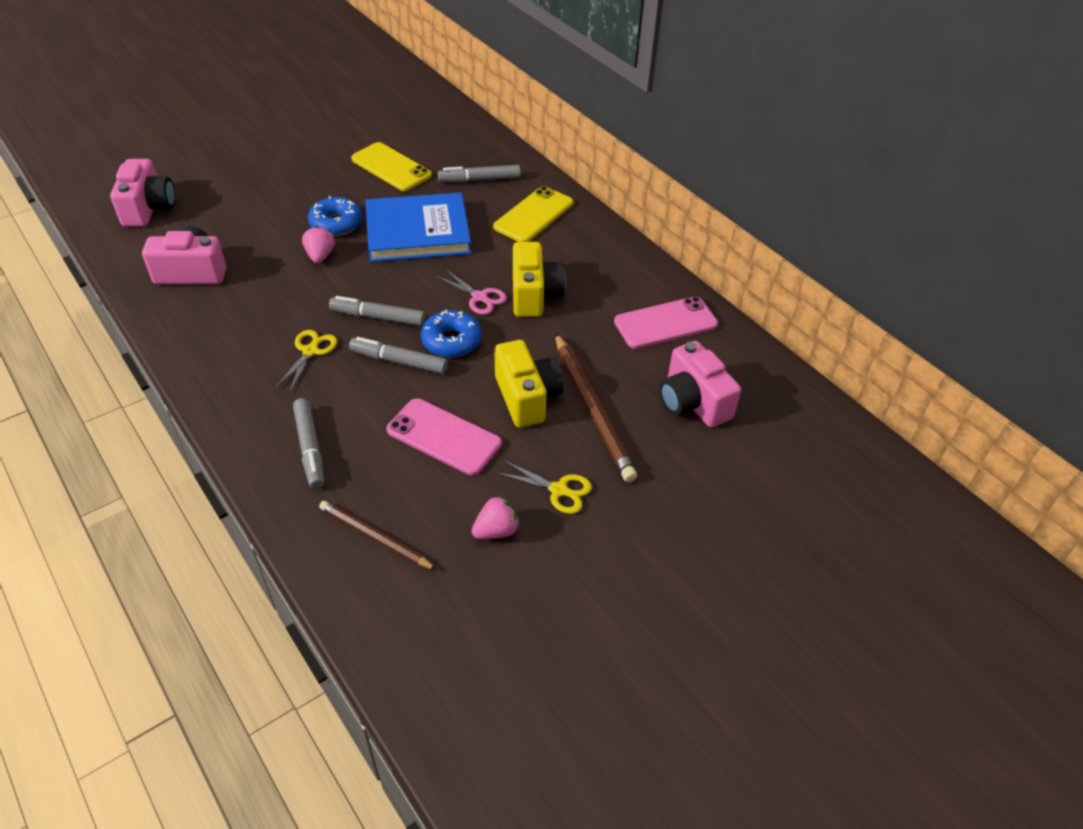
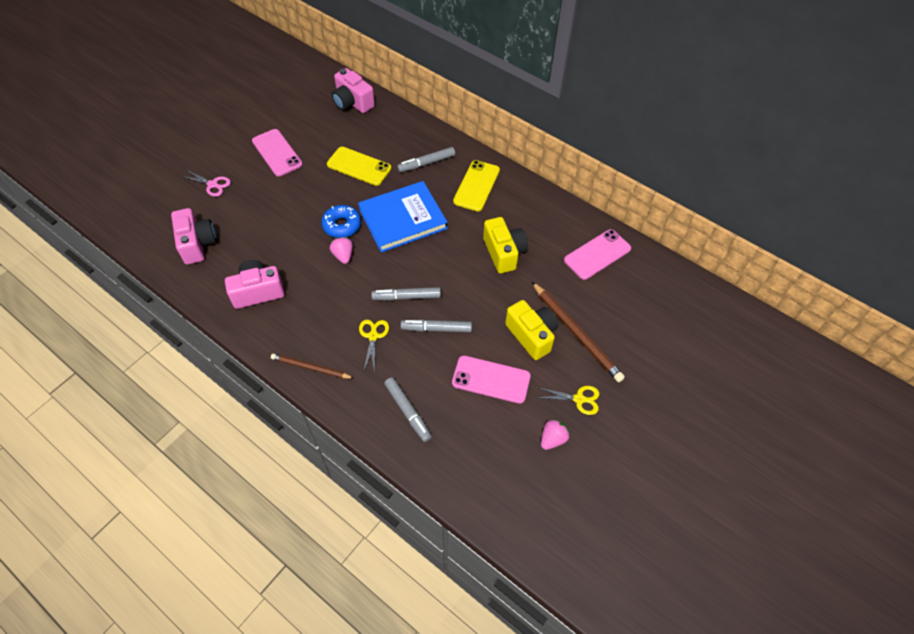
camera: 15 degrees left, 10 degrees up
(297, 136) = (277, 153): none -> pink phone
(375, 537) = (479, 465): brown pencil -> brown pencil (310, 368)
(451, 341) = (464, 304): blue donut -> none
(479, 297) = (468, 264): pink scissors -> pink scissors (212, 184)
(693, 402) = (636, 311): pink camera -> pink camera (352, 102)

